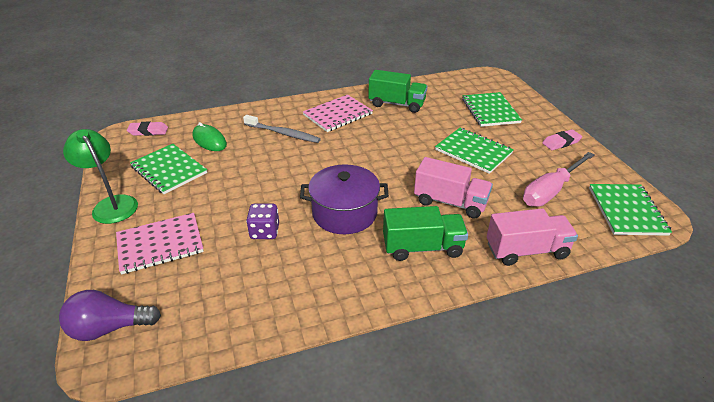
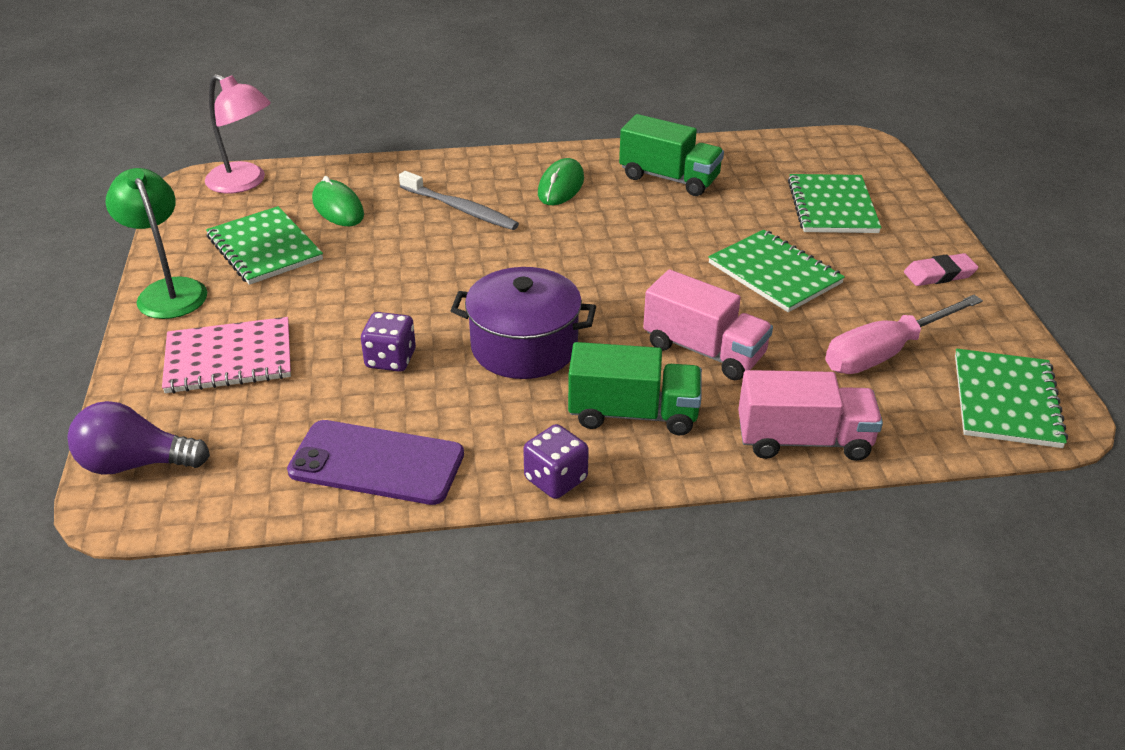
camera: 10 degrees right, 0 degrees up
(148, 131) = (244, 183): pink eraser -> pink lamp
(273, 303) = (376, 463): none -> purple phone
(338, 114) = (561, 186): pink notebook -> green mouse
(389, 298) = (555, 479): none -> purple dice

